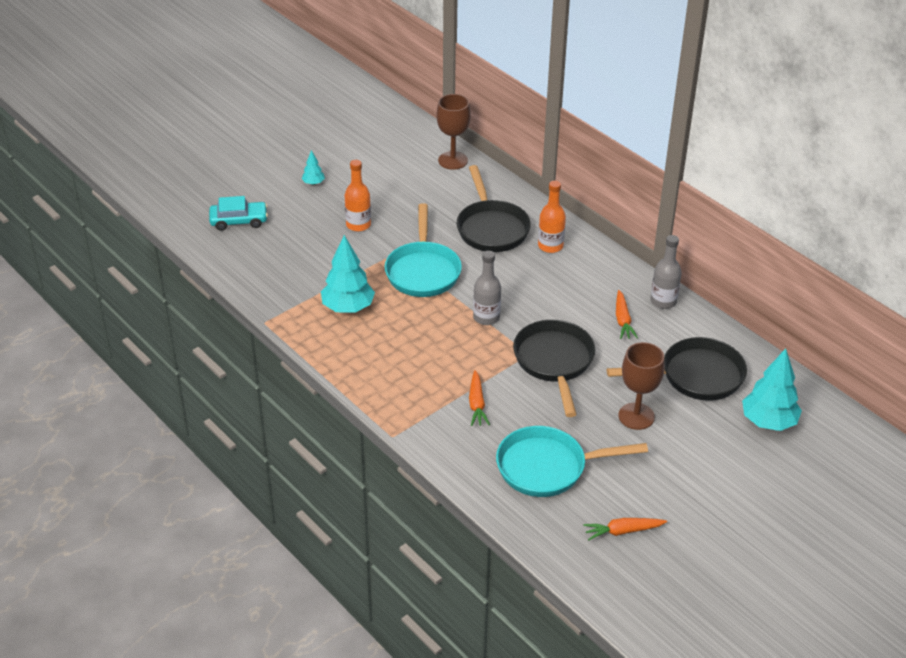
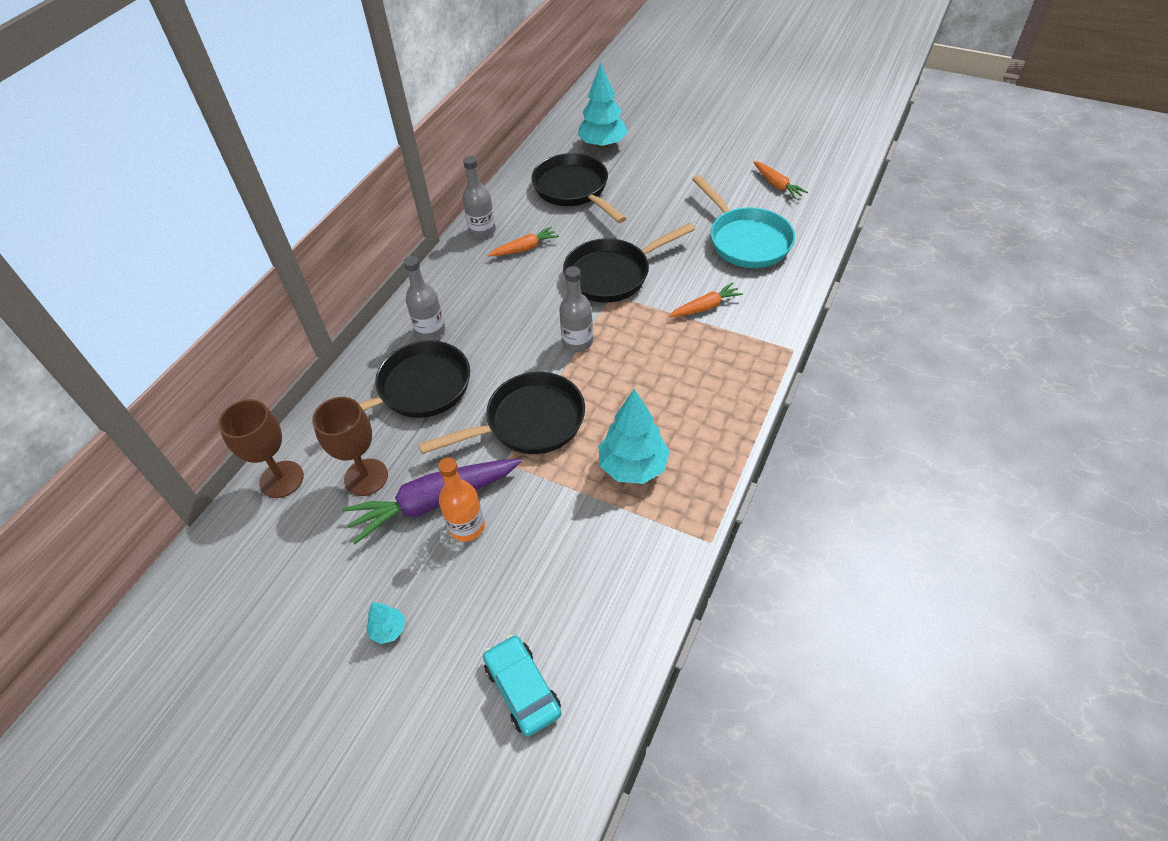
camera: 110 degrees left, 10 degrees up
(387, 216) = (434, 502): none -> purple carrot
(423, 271) = (529, 422): turquoise pan -> black pan
(550, 246) = (430, 330): orange bottle -> grey bottle
(636, 416) = (647, 209): brown goblet -> brown goblet (366, 477)

